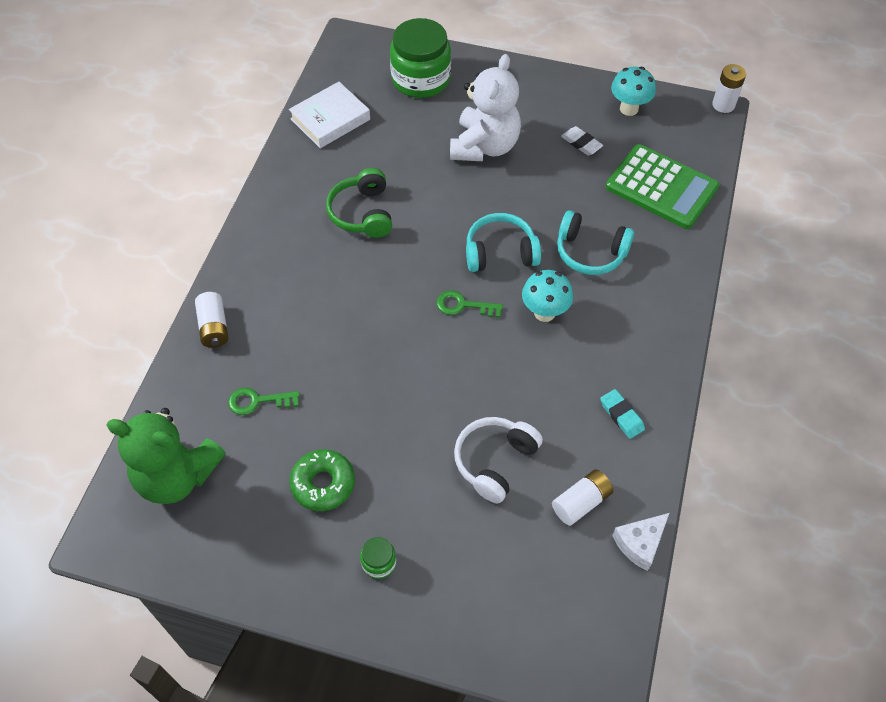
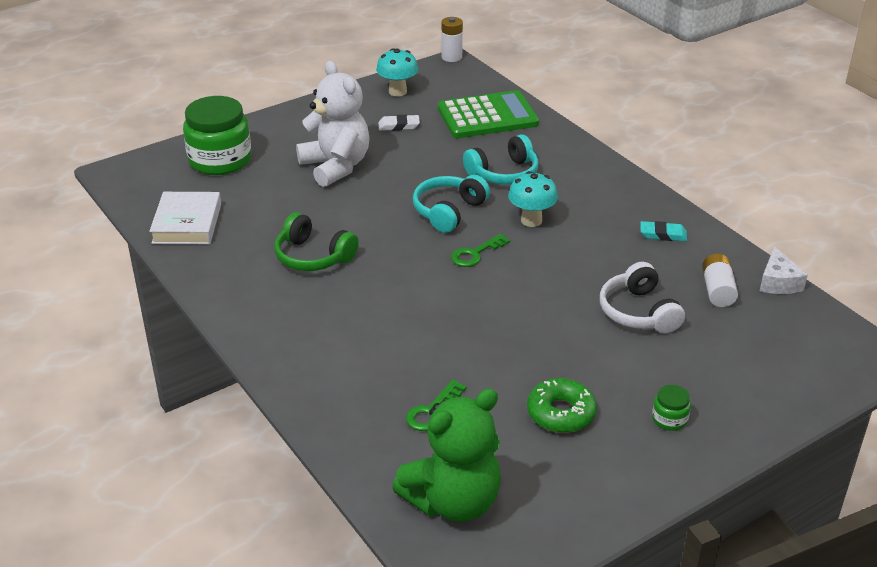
camera: 50 degrees left, 20 degrees down
(214, 327) = (318, 399): white battery -> none

